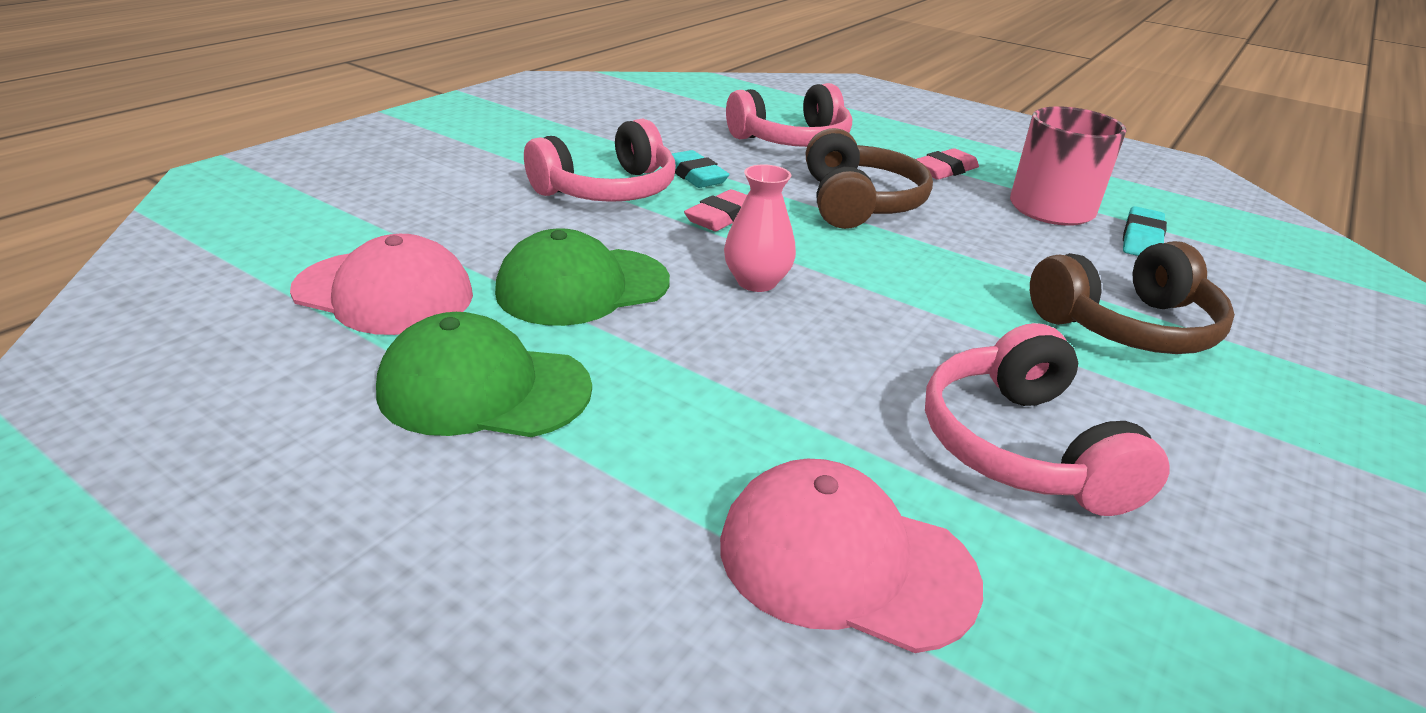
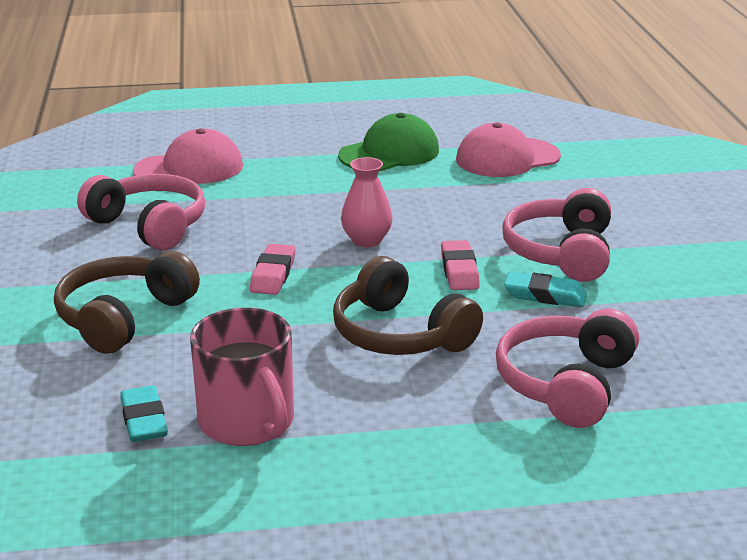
camera: 140 degrees right, 5 degrees down
(582, 287) = (439, 198): green cap -> none
(944, 170) = (388, 423): pink eraser -> pink eraser (273, 275)

